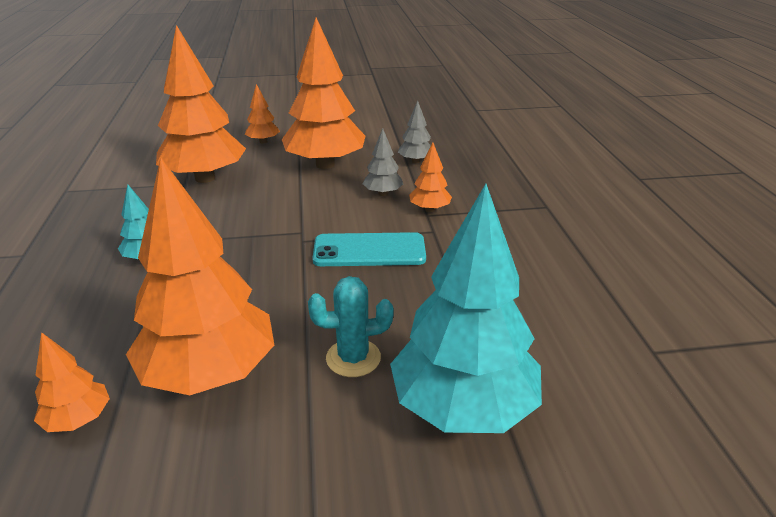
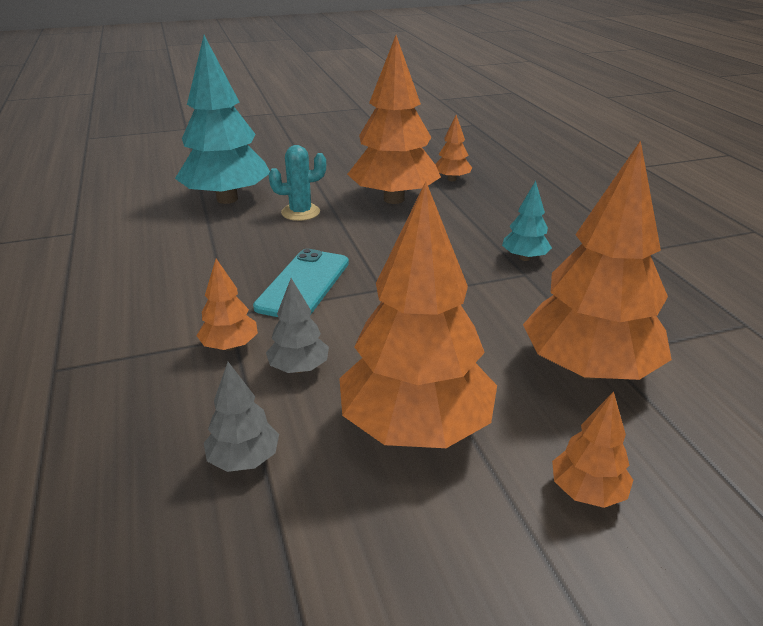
camera: 170 degrees right, 0 degrees up
(369, 251) = (303, 284): turquoise phone -> turquoise phone turned 60 degrees counterclockwise

